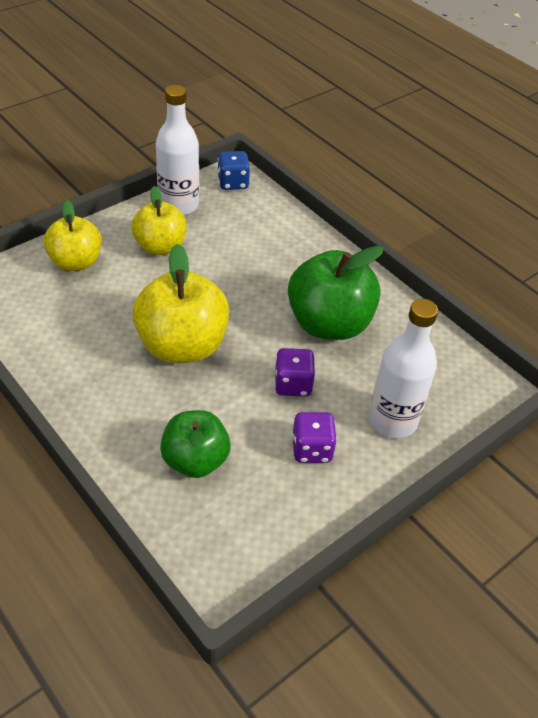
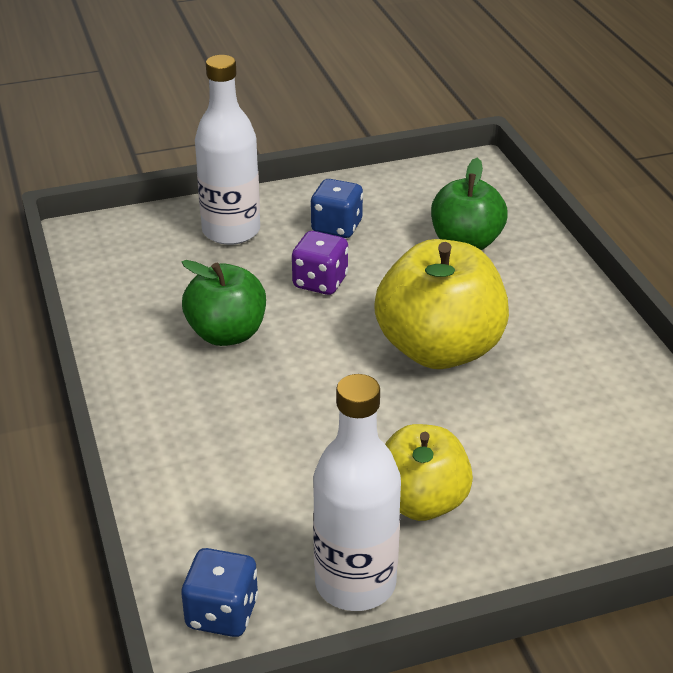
camera: 155 degrees left, 10 degrees down
(76, 262) = (573, 505): yellow apple -> none
(311, 449) = (337, 227): purple dice -> blue dice
(329, 324) = (227, 334): green apple -> green apple, size x0.65

